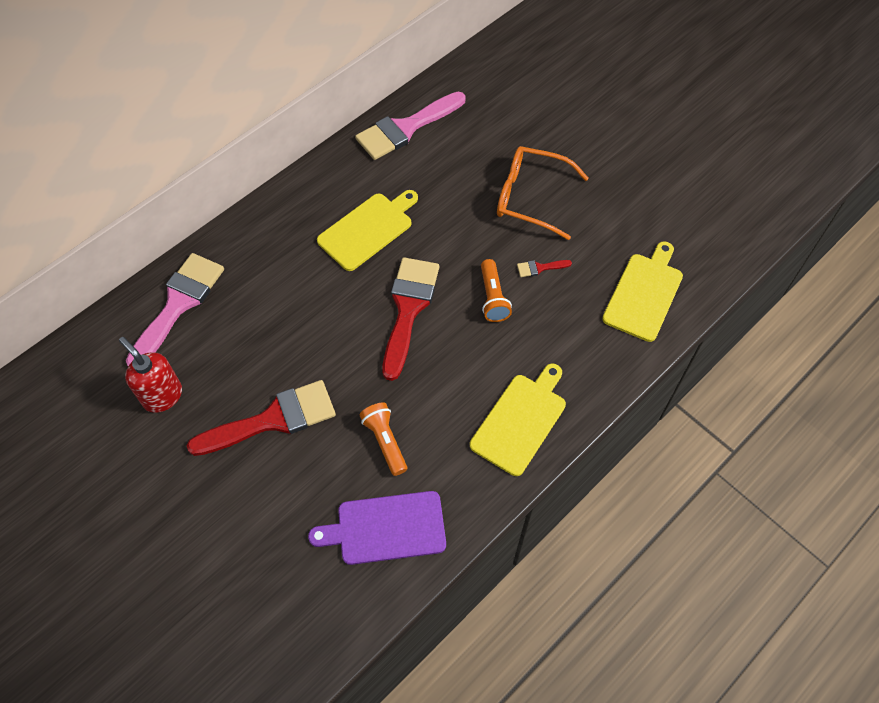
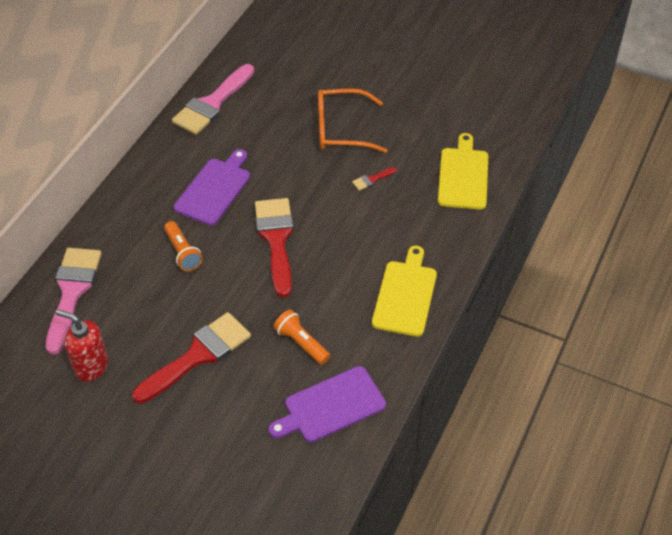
camera: 20 degrees left, 10 degrees down
(368, 229) = (214, 189): yellow cutting board -> purple cutting board
(492, 297) = (343, 212): orange flashlight -> orange flashlight (182, 253)

